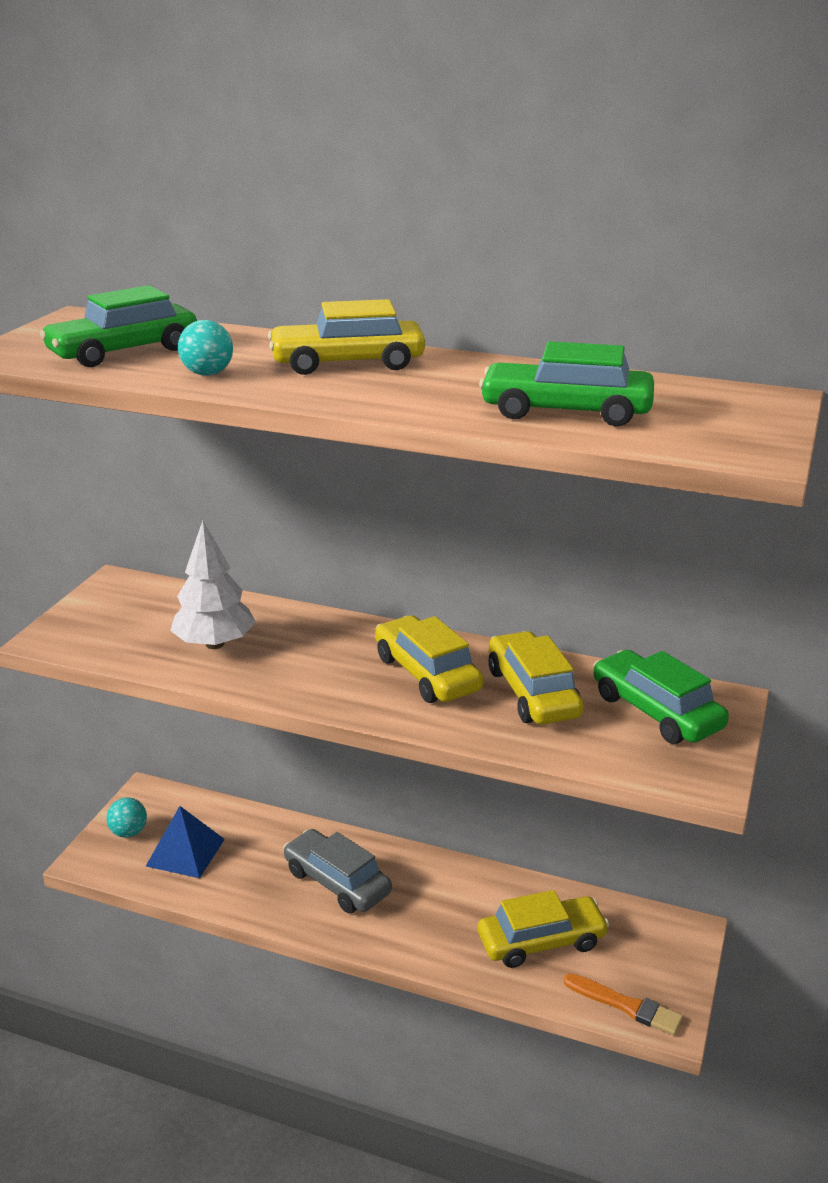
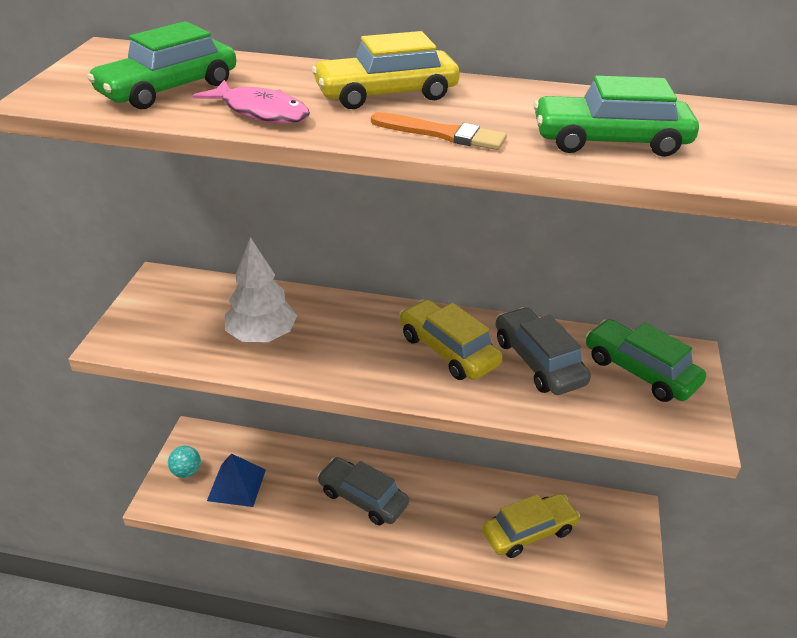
camera: 10 degrees left, 10 degrees up
(207, 374) = (261, 112): turquoise ball -> pink fish
(533, 693) = (538, 361): yellow car -> grey car
(626, 1005) = (603, 579): orange brush -> orange brush (442, 134)

